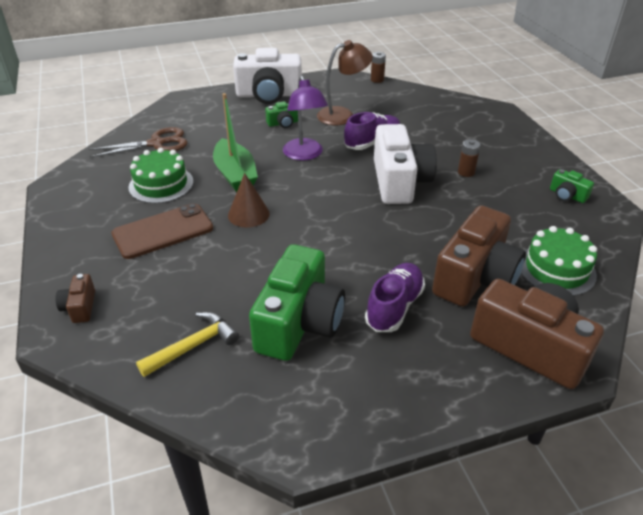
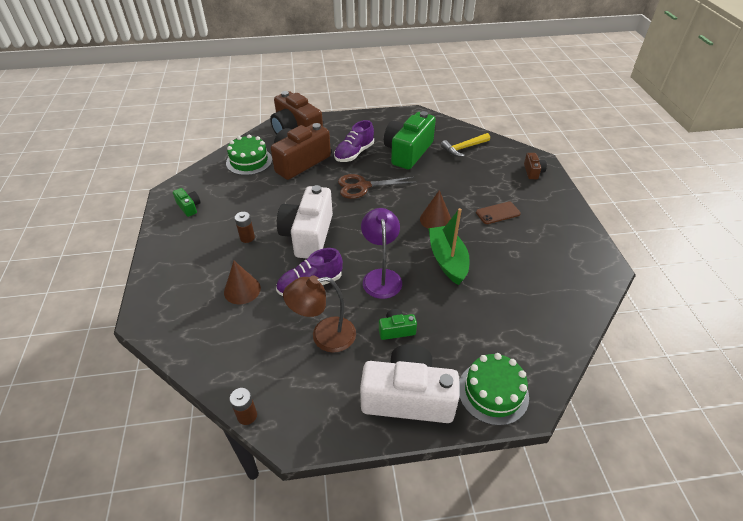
camera: 170 degrees left, 5 degrees up
(157, 143) = (533, 313): brown scissors -> brown scissors (363, 186)
(161, 184) = (512, 257): green cake -> green cake (493, 392)
(163, 231) = (498, 213): brown phone -> brown phone, size x0.61
(434, 133) = (242, 290): none -> brown cone

